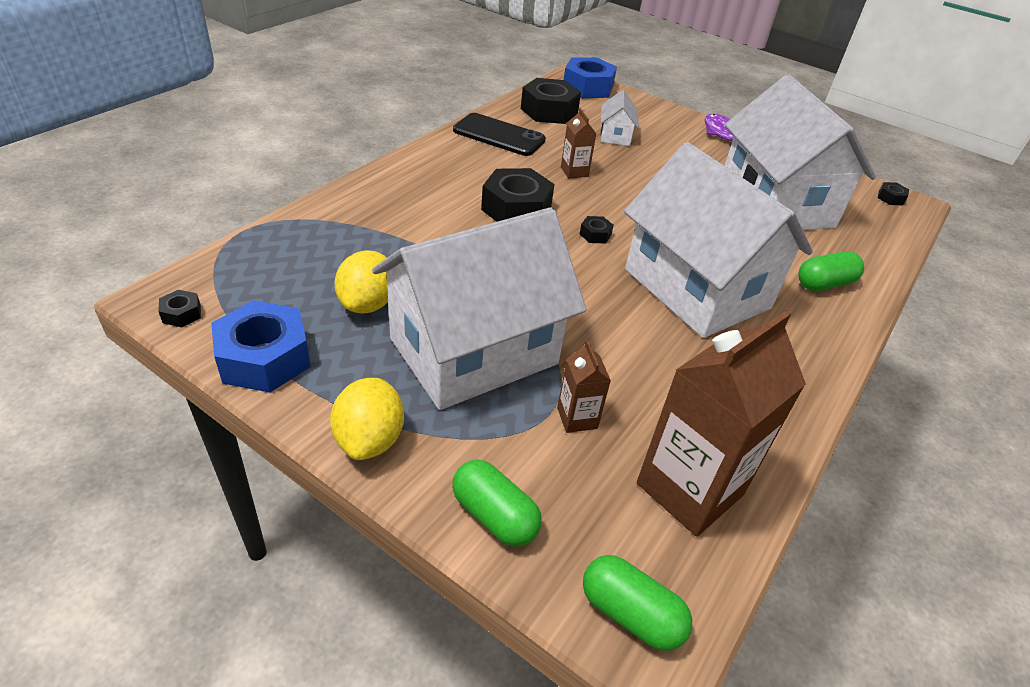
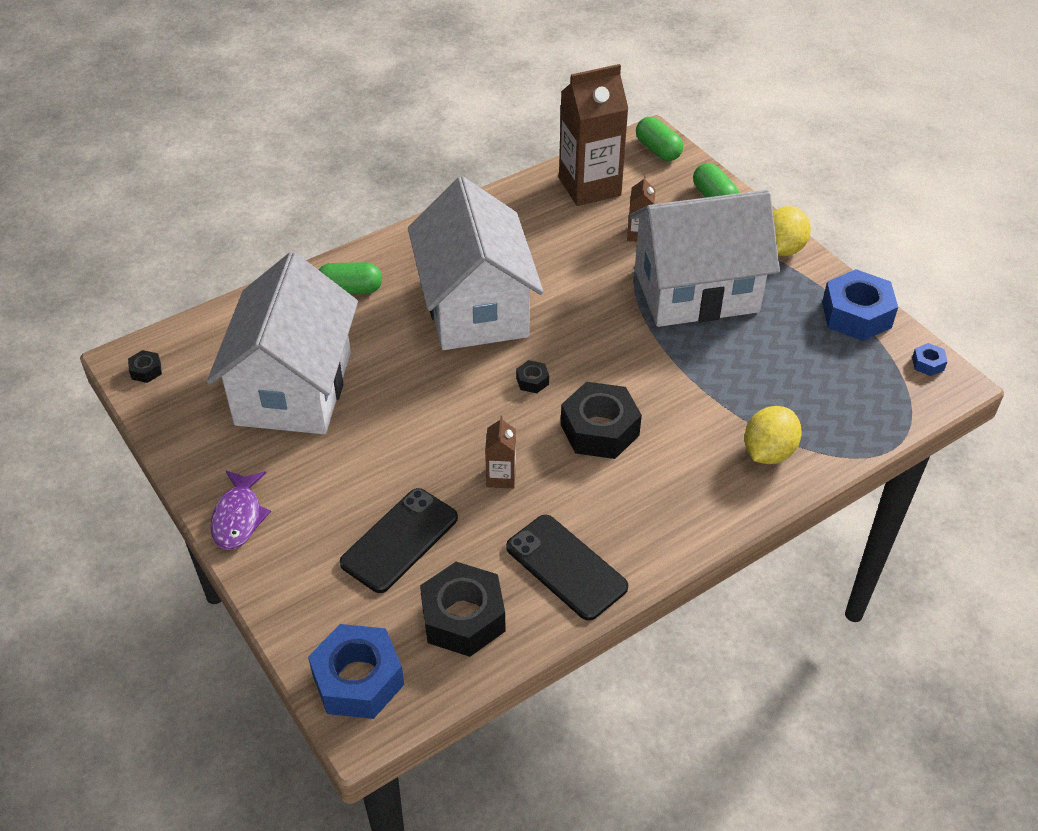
camera: 155 degrees left, 5 degrees up
(181, 314) = (928, 364): black nut -> blue nut
(367, 304) = (774, 345): yellow lemon -> yellow lemon (768, 452)
(615, 136) = (399, 540): white house -> black phone

